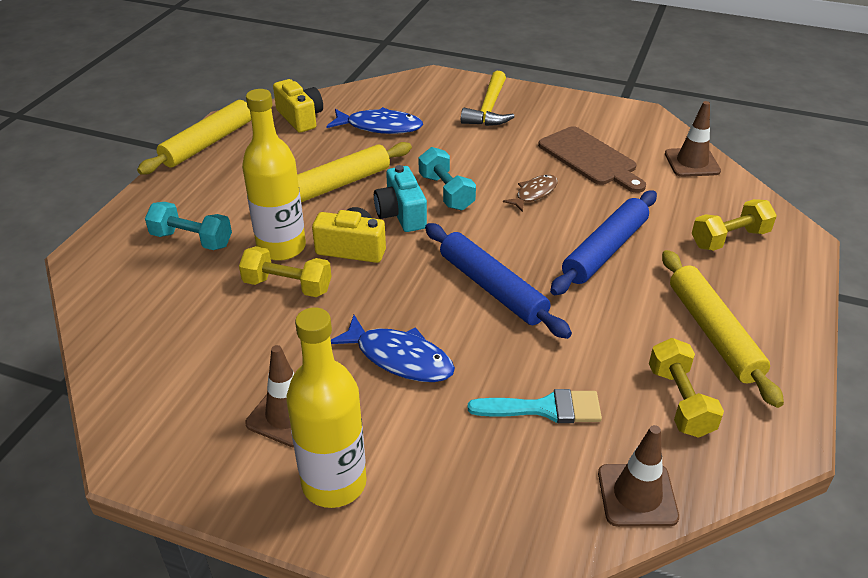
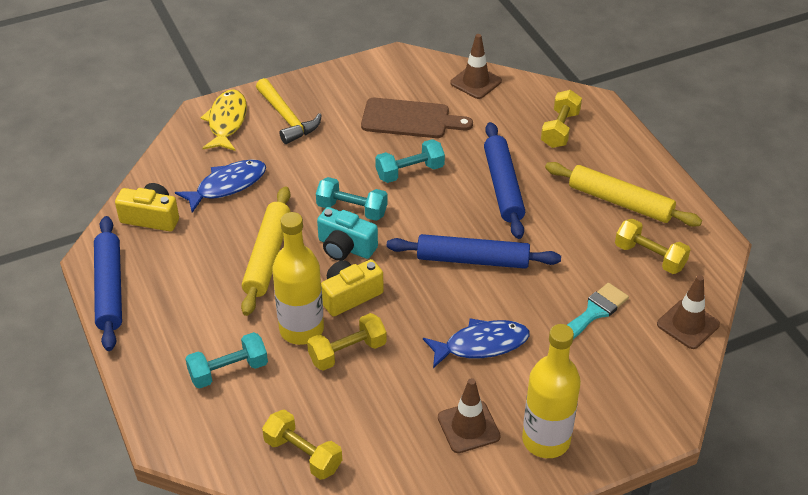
camera: 45 degrees left, 5 degrees up
(143, 333) = (303, 454): none -> yellow dumbbell
(208, 143) = (109, 289): yellow rolling pin -> blue rolling pin
(441, 89) = (226, 121): none -> yellow fish
(534, 193) = (410, 172): brown fish -> turquoise dumbbell

